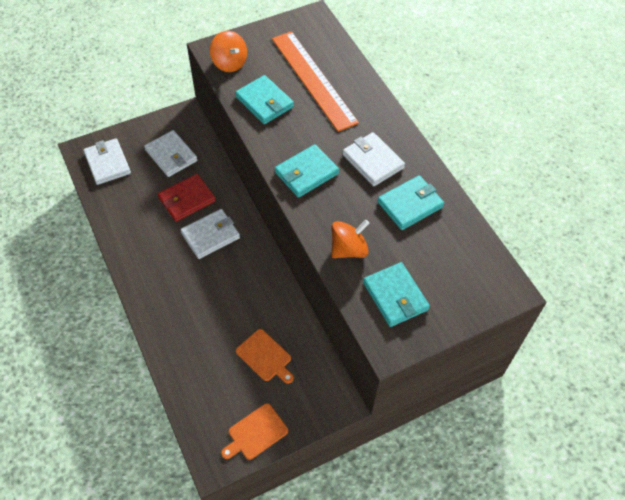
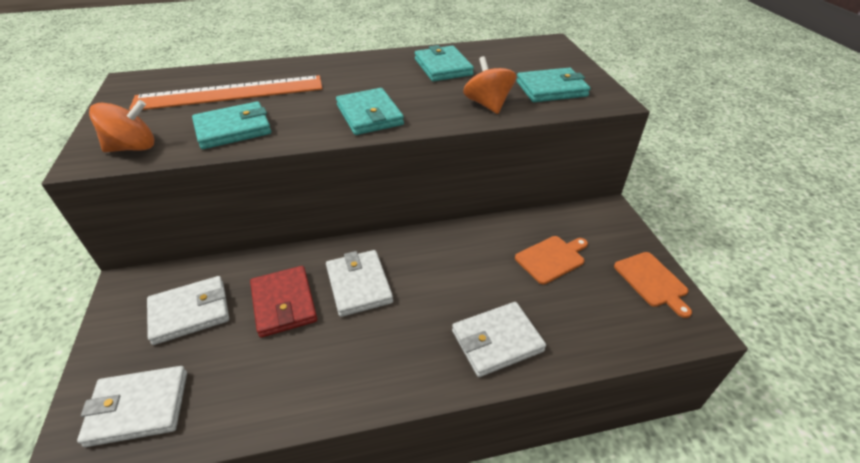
camera: 75 degrees left, 15 degrees down
(373, 161) = (377, 77): white wallet -> white wallet (497, 341)

